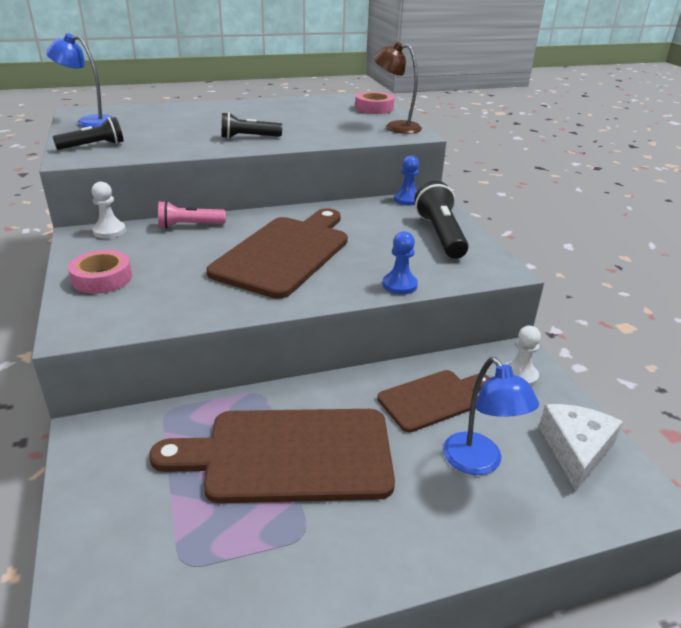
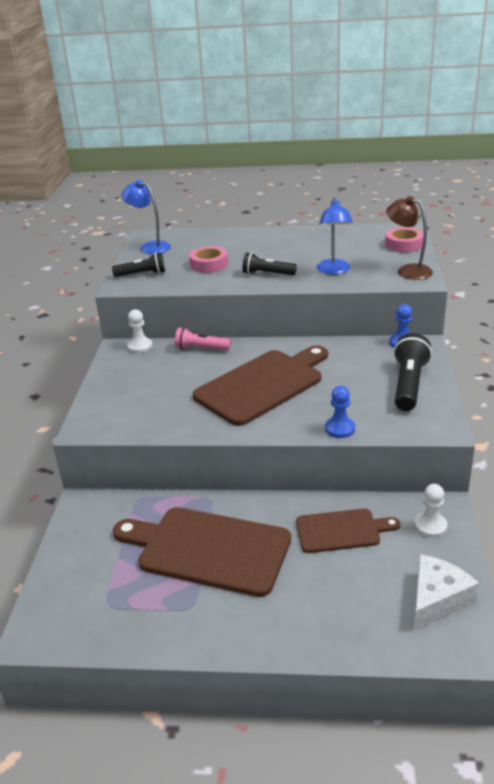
camera: 25 degrees right, 0 degrees up
(102, 278) = (119, 388): pink tape -> pink tape (209, 264)
(479, 463) = (347, 589): blue lamp -> blue lamp (334, 270)

